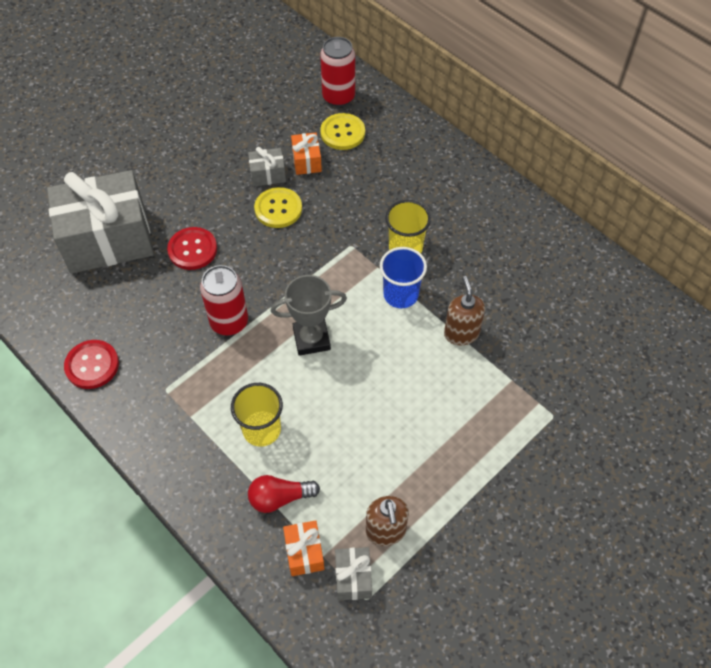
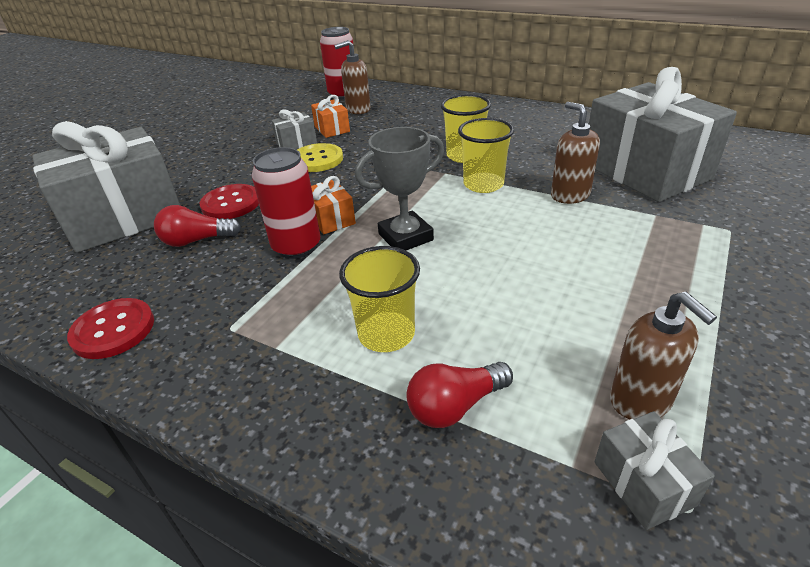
camera: 15 degrees left, 20 degrees down
(158, 289) = (196, 240): none -> red light bulb
(304, 552) = (539, 471): orange gift -> orange gift (331, 219)
(342, 133) = (358, 109): yellow button -> brown soap dispenser
(400, 295) = (483, 184): blue cup -> yellow cup
(543, 324) = (645, 171): none -> grey gift

